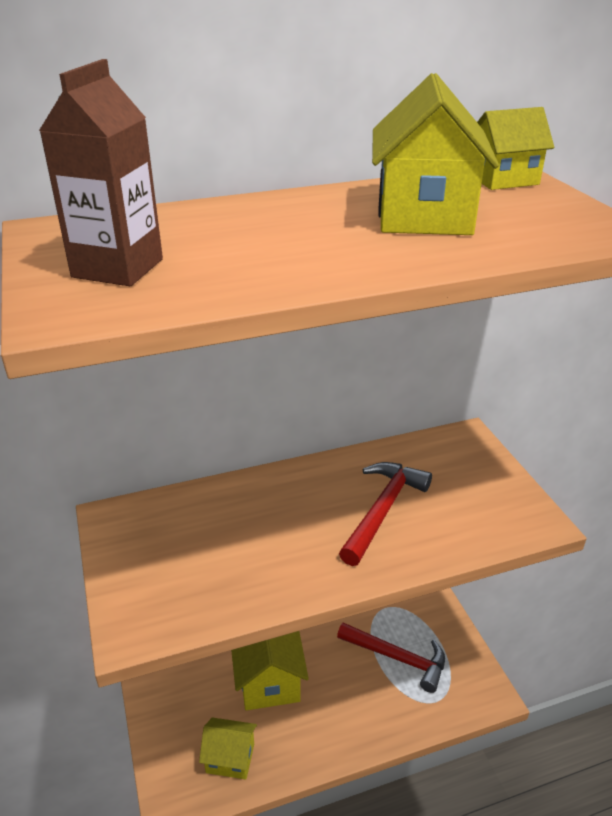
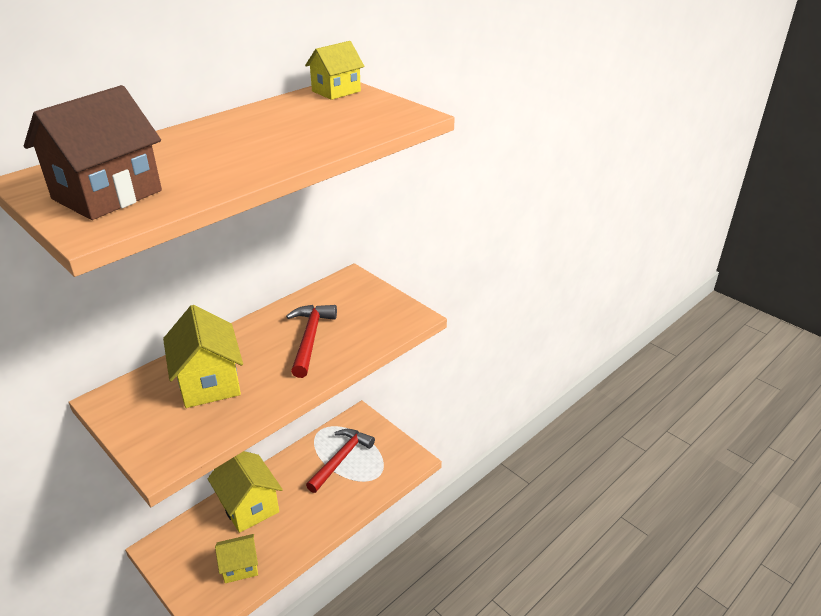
camera: 25 degrees left, 0 degrees up
(118, 268) = (107, 195): brown carton -> brown house
(397, 658) = (341, 459): red hammer -> red hammer turned 60 degrees counterclockwise
(424, 215) = (296, 124): yellow house -> yellow house (209, 382)

